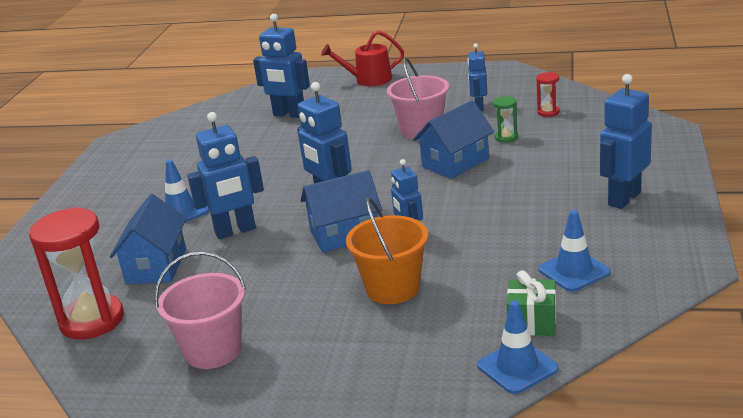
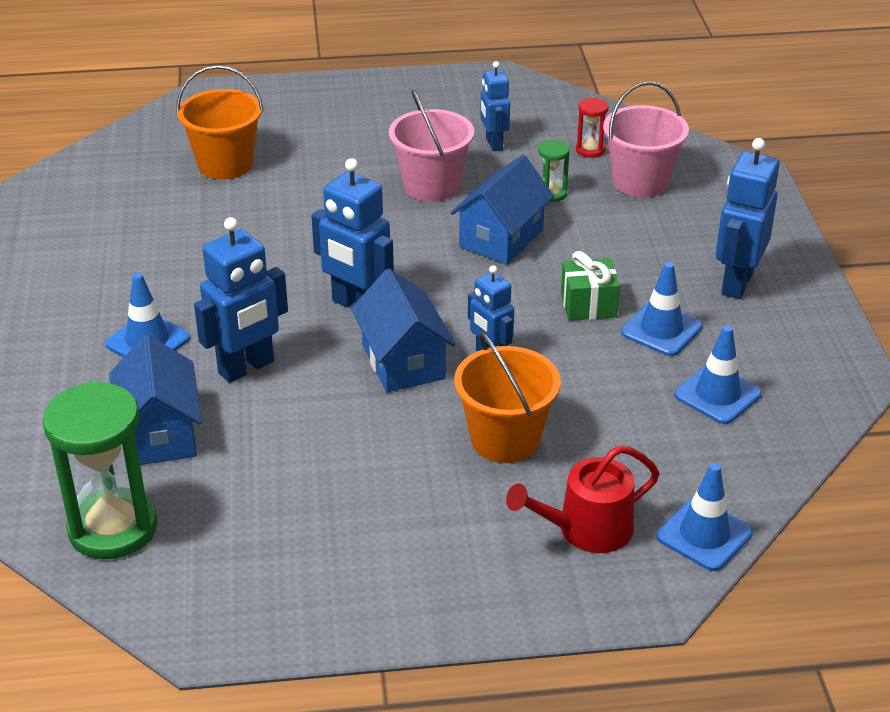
camera: 20 degrees left, 10 degrees up
(92, 320) = (113, 528): red hourglass -> green hourglass
(213, 350) = (311, 555): pink bucket -> pink bucket (640, 182)
(289, 114) = (225, 164): blue robot -> orange bucket
(344, 234) = (403, 361): blue house -> blue house turned 75 degrees counterclockwise
(369, 80) = (315, 99): red watering can -> red watering can (587, 529)
(532, 322) = (696, 471): green gift -> green gift (588, 305)
(549, 225) = (661, 330): none -> blue traffic cone

